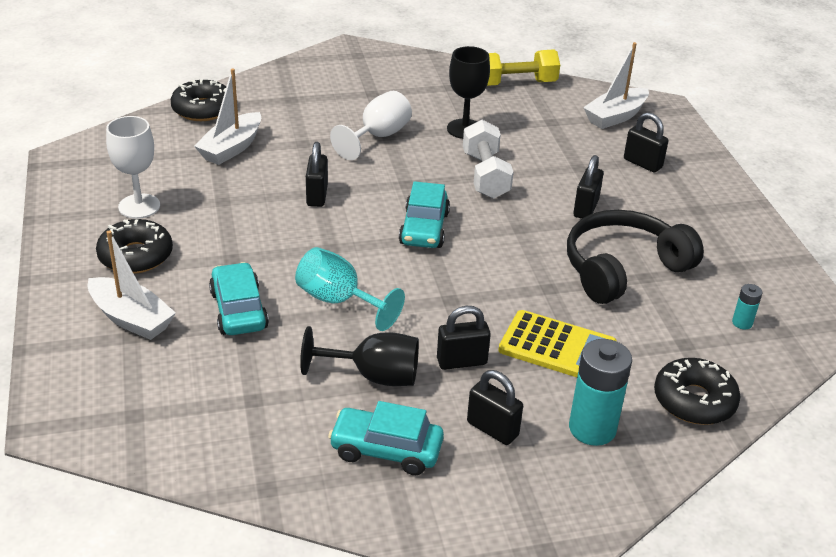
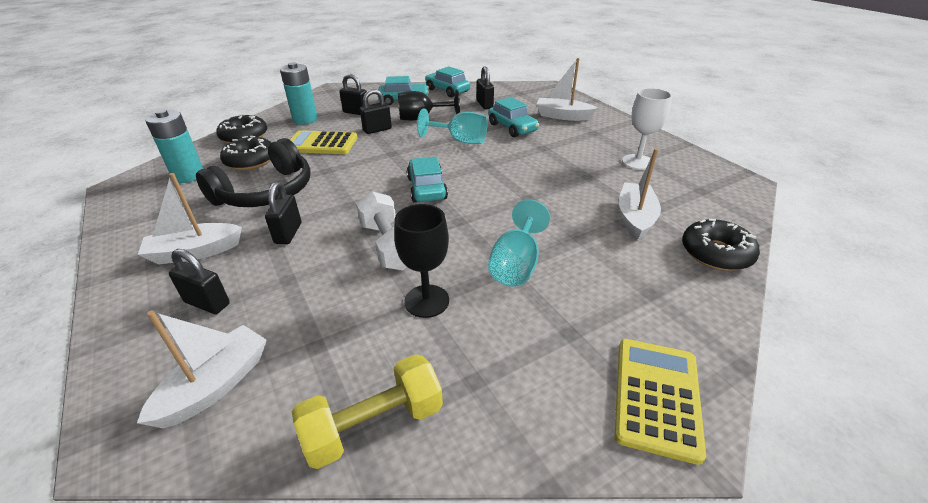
camera: 165 degrees right, 0 degrees up
(136, 256) = (599, 138): black donut -> black donut (250, 161)
(276, 468) = (447, 90): none -> turquoise car
(317, 196) = (524, 194): black padlock -> black padlock (484, 104)
(348, 61) = (656, 396): none -> yellow calculator
(378, 136) = (516, 265): white goblet -> turquoise goblet
(675, 209) = (195, 252): none -> white boat
(742, 323) = (188, 175): turquoise battery -> turquoise battery, size x2.09

